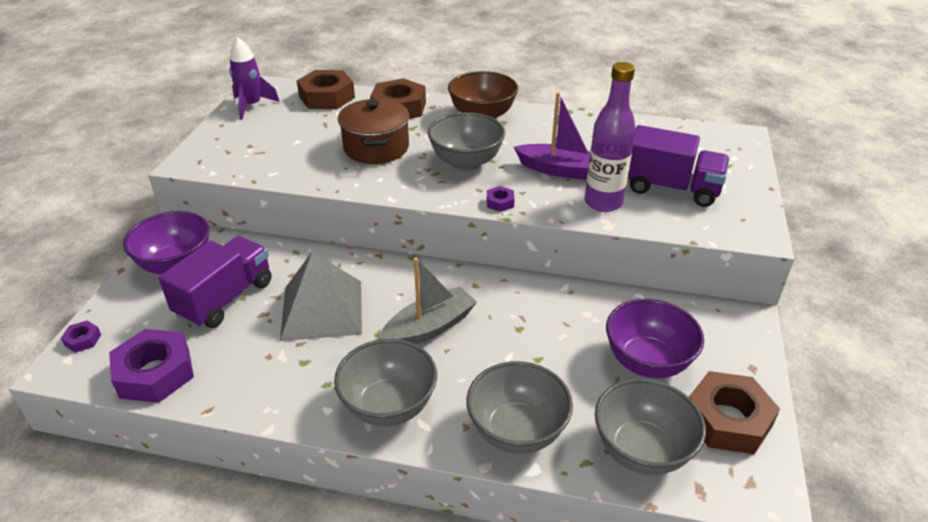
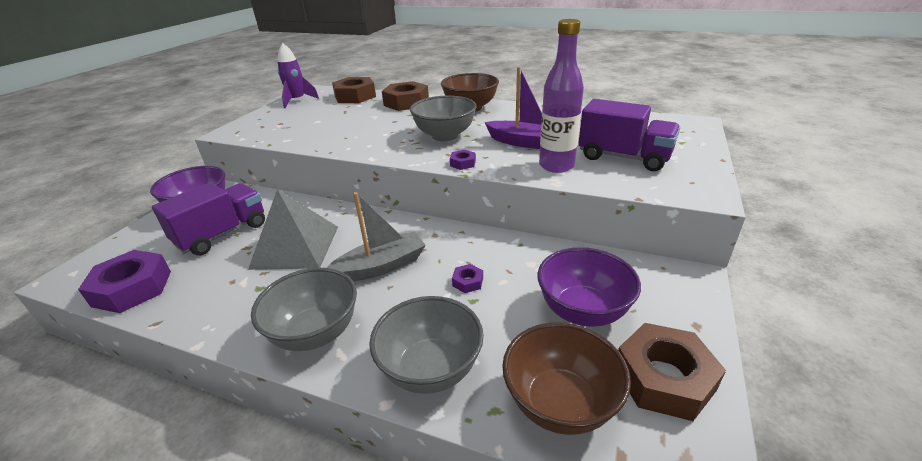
camera: 10 degrees right, 5 degrees down
(83, 340) = (95, 258): purple nut -> purple nut (467, 282)
(376, 148) = (376, 126): brown pot -> none
(641, 450) = (560, 403): grey bowl -> brown bowl

